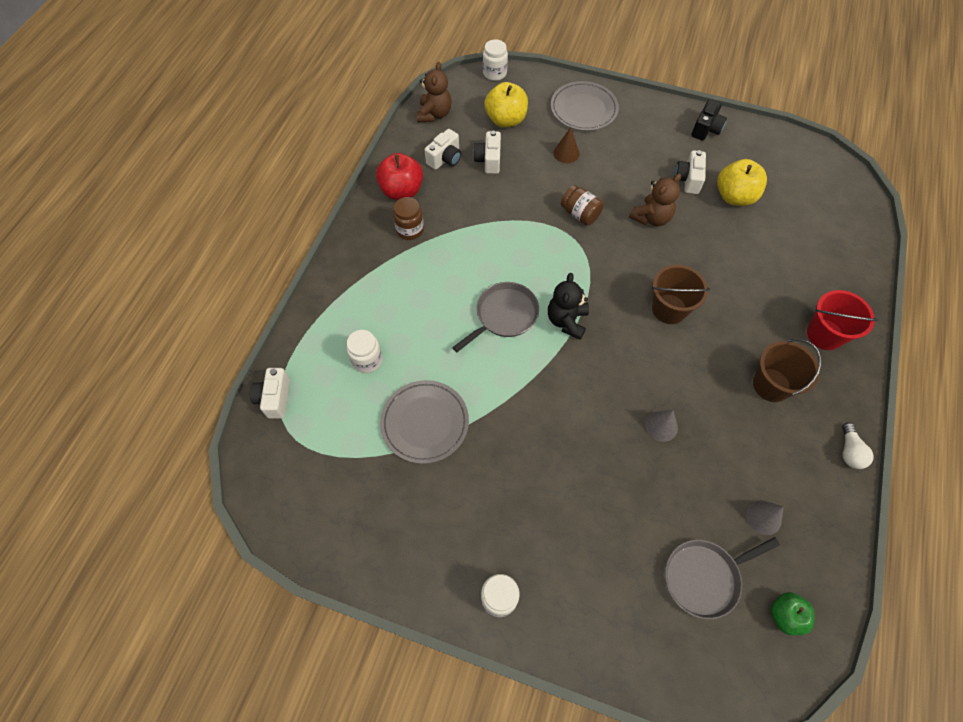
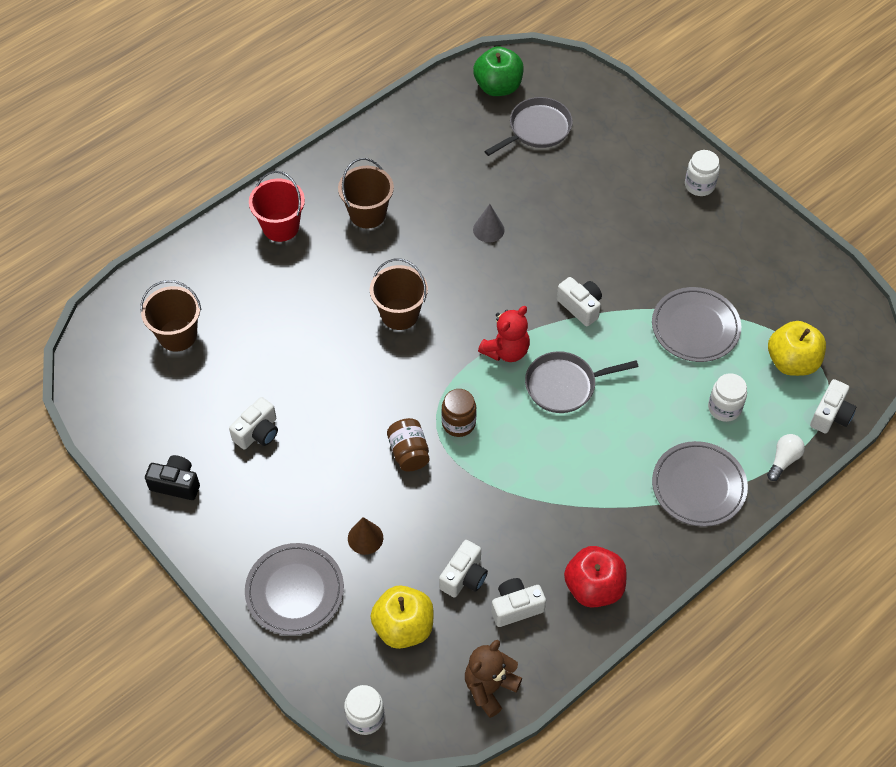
camera: 150 degrees left, 5 degrees down
(360, 288) = (698, 486): none -> grey plate
(410, 230) = (610, 530): brown jar -> brown jar (458, 423)
(533, 391) = (580, 307): none -> white camera
(567, 321) = (506, 350): black teddy bear -> red teddy bear
(651, 218) = (337, 410): brown teddy bear -> none
(704, 577) = (537, 129): grey pan -> grey pan turned 45 degrees counterclockwise
(706, 129) = (176, 484): black camera -> black camera turned 45 degrees clockwise
(734, 196) = (228, 388): yellow apple -> yellow apple (792, 362)
(763, 517) = (461, 139): grey cone -> none
(785, 615) = (498, 87): green apple -> green apple, size x1.58
(804, 213) = (177, 335): none -> brown bucket
(849, 451) = (353, 145): white light bulb -> white light bulb (783, 460)

